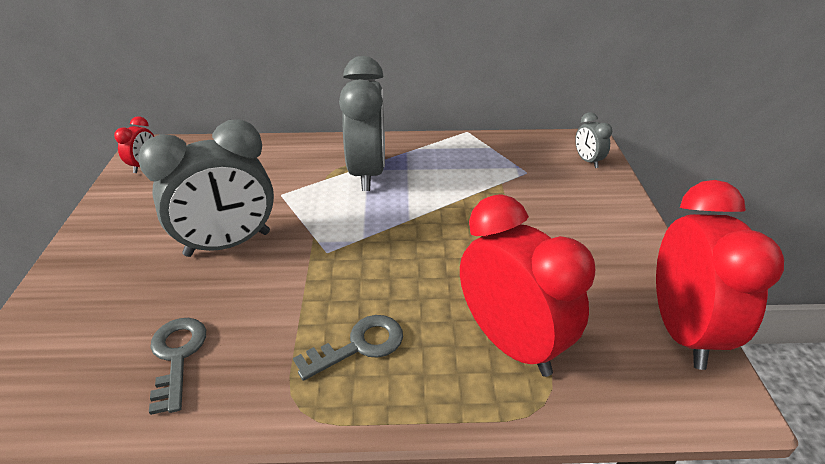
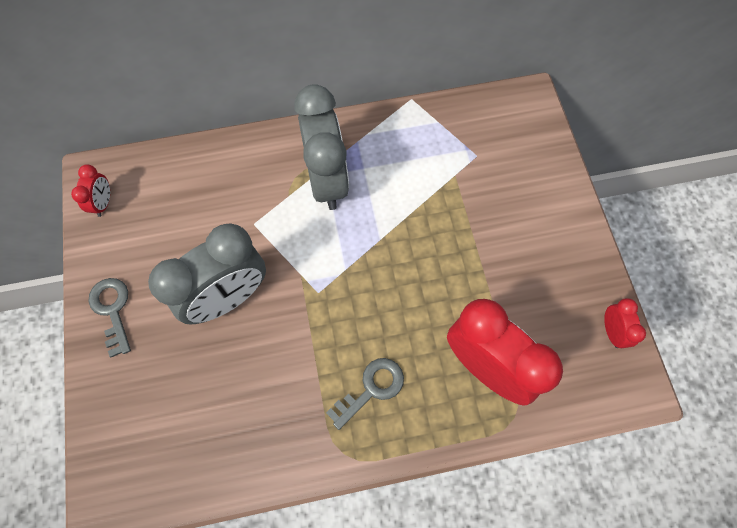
camera: 10 degrees left, 30 degrees up
(177, 356) = (234, 424): grey key -> grey key (112, 310)
(587, 161) = (531, 130): grey clock -> none
(682, 331) = (611, 331): red clock -> red clock, size x0.45

